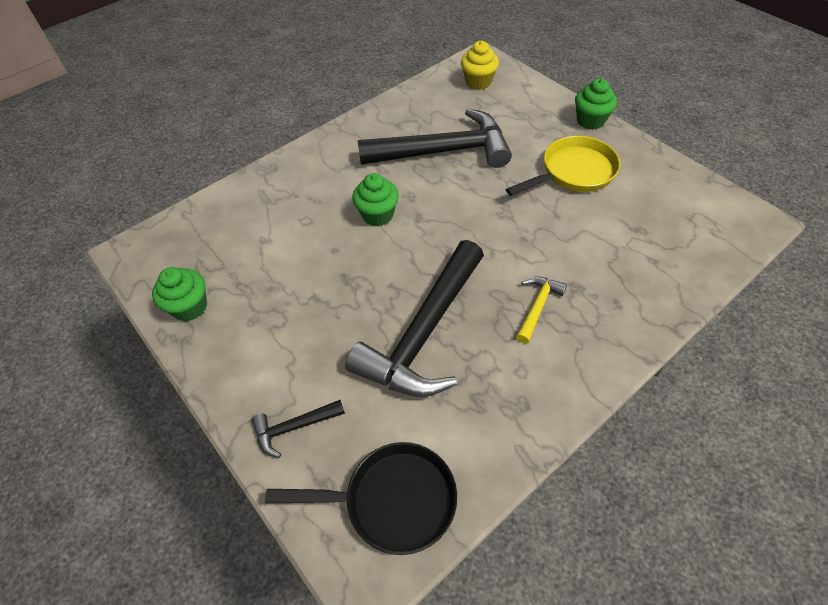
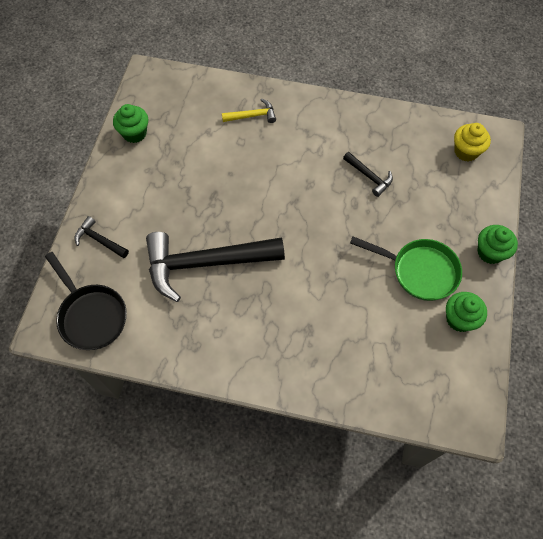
camera: 50 degrees right, 10 degrees up
(377, 215) = (277, 177): green cupcake -> green cupcake (459, 319)
(443, 151) = (369, 176): black hammer -> black hammer, size x0.44
(537, 307) = (273, 315): yellow hammer -> yellow hammer (252, 116)
(573, 172) = (419, 271): yellow pan -> green pan

